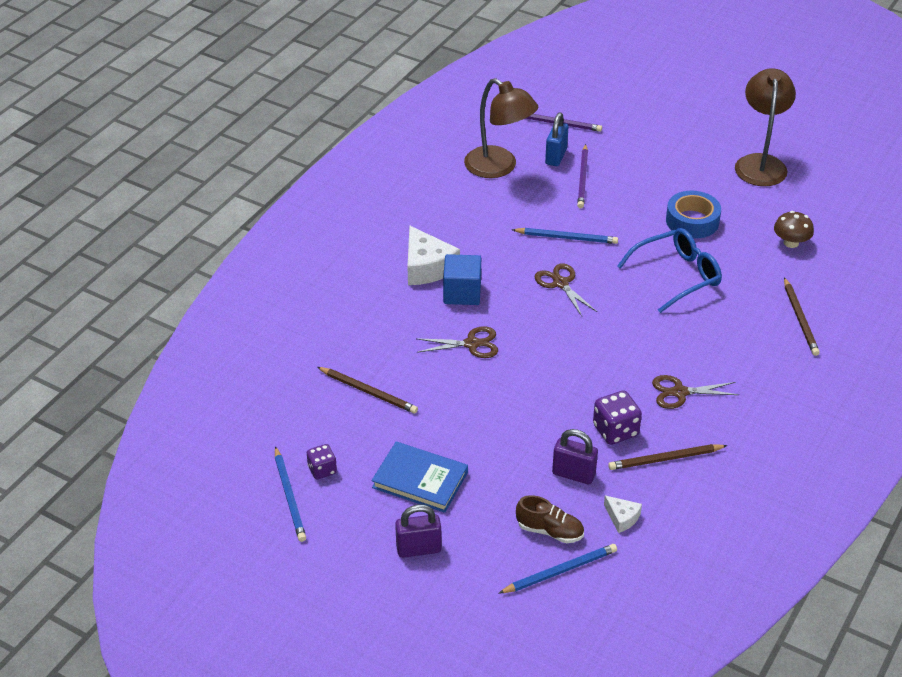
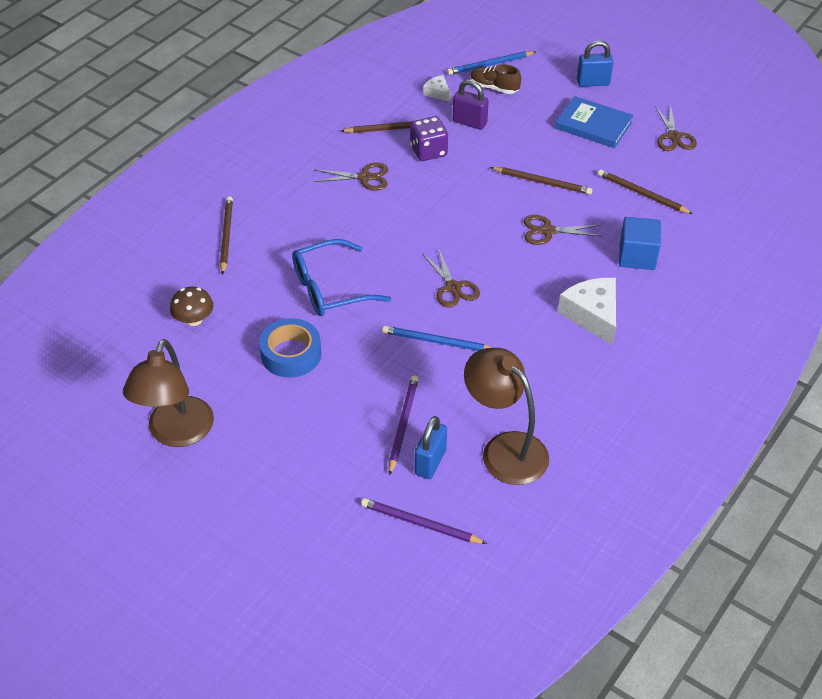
camera: 175 degrees left, 5 degrees up
(289, 496) = (696, 120): blue pencil -> none
(322, 470) = (674, 137): purple dice -> brown scissors
(418, 549) = (593, 83): purple padlock -> blue padlock
(462, 293) = (555, 283): blue cube -> blue cube (637, 256)
(479, 399) = (542, 182): none -> brown pencil

